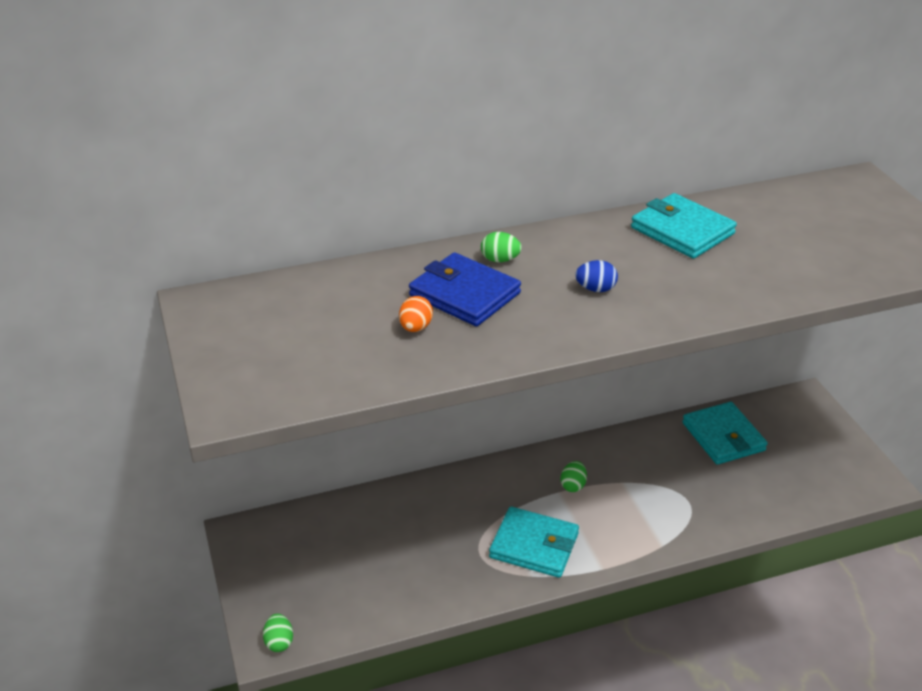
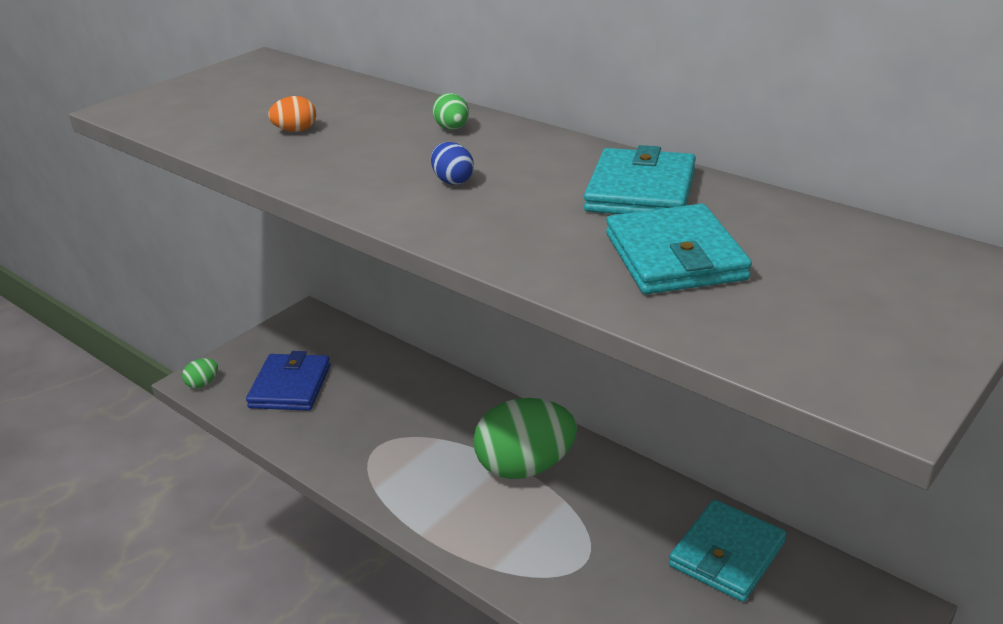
camera: 60 degrees right, 5 degrees down
(464, 294) = (372, 132): blue wallet -> blue wallet (290, 386)
(534, 545) = (416, 474): turquoise wallet -> turquoise wallet (674, 256)
(573, 485) = (525, 467): green egg -> green egg, size x2.47

